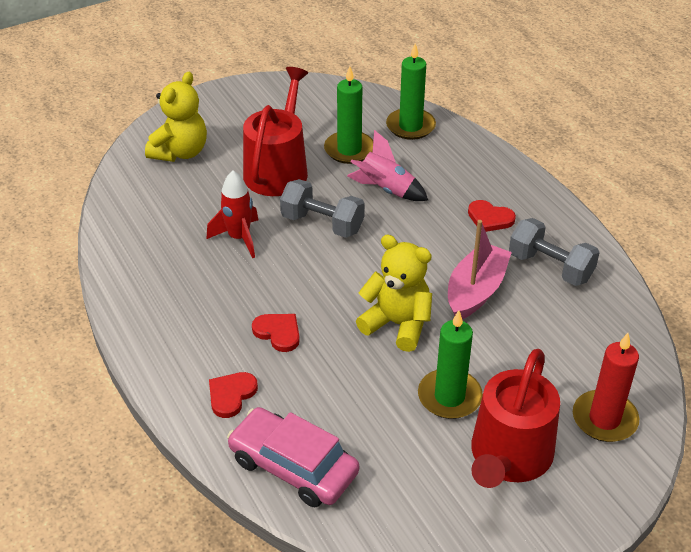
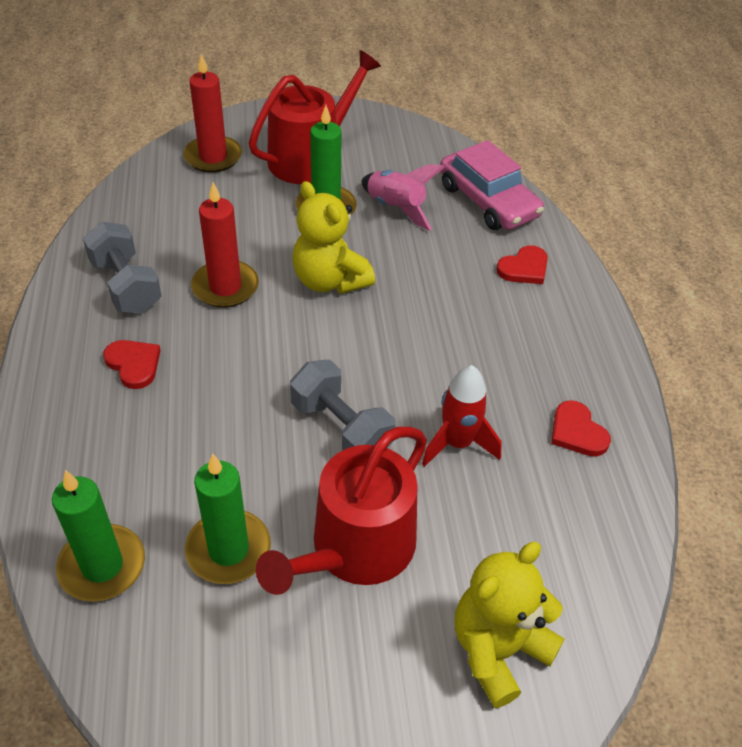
camera: 160 degrees left, 5 degrees up
(278, 333) = (456, 310): red heart -> red heart (577, 432)
(386, 190) = (226, 453): pink rocket -> pink rocket (396, 208)
(476, 291) = (225, 287): pink boat -> red candle

